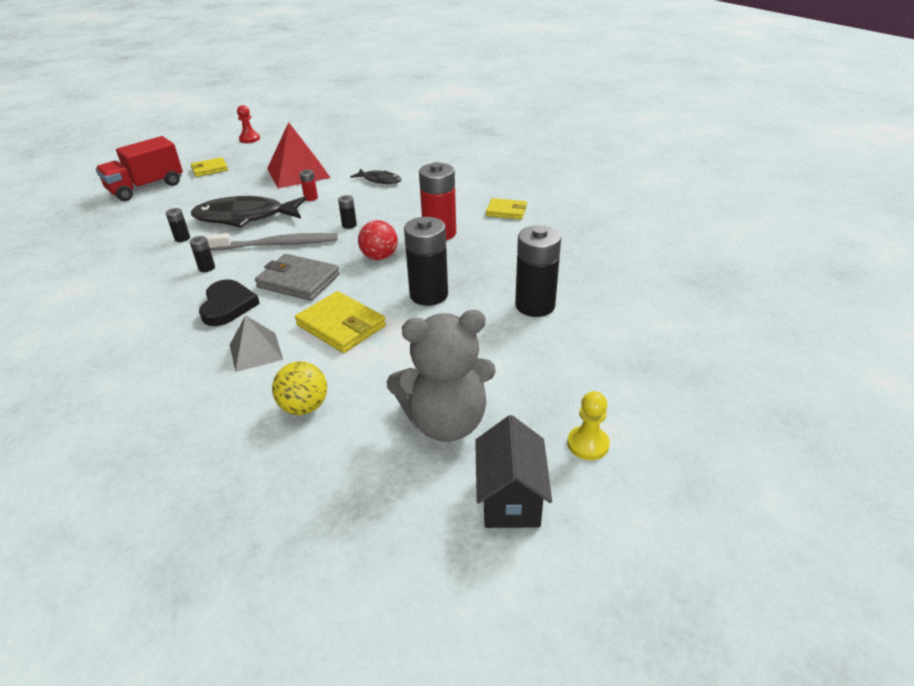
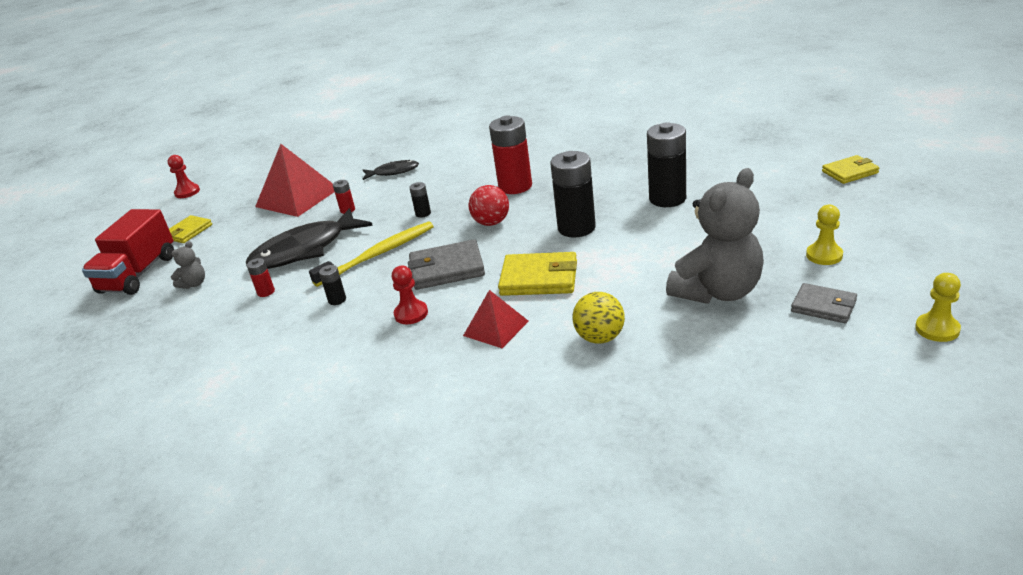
camera: 30 degrees left, 5 degrees down
(159, 210) = (194, 284): none -> grey teddy bear
(182, 238) = (266, 292): black battery -> red battery
(228, 306) = (411, 314): black heart -> red pawn
(256, 351) = (496, 328): grey pyramid -> red pyramid
(278, 244) = (378, 254): grey toothbrush -> yellow toothbrush
(506, 211) = (546, 150): yellow wallet -> yellow wallet (850, 172)
(510, 498) = (823, 306): black house -> grey wallet
(579, 602) = (937, 329): none -> yellow pawn

